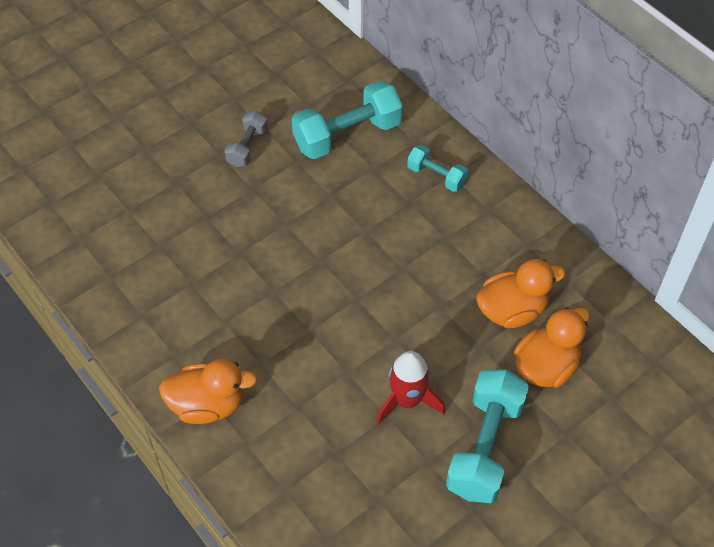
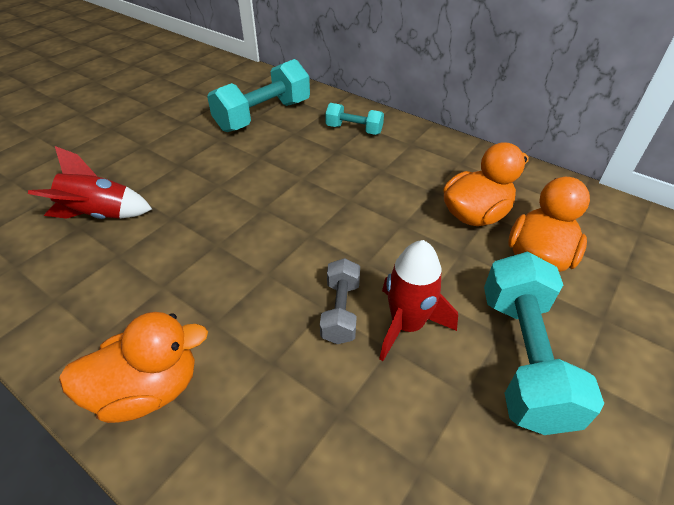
camera: 15 degrees left, 10 degrees down
(178, 237) = (100, 215): none -> red rocket
(247, 147) = (169, 136): grey dumbbell -> grey dumbbell (340, 311)

